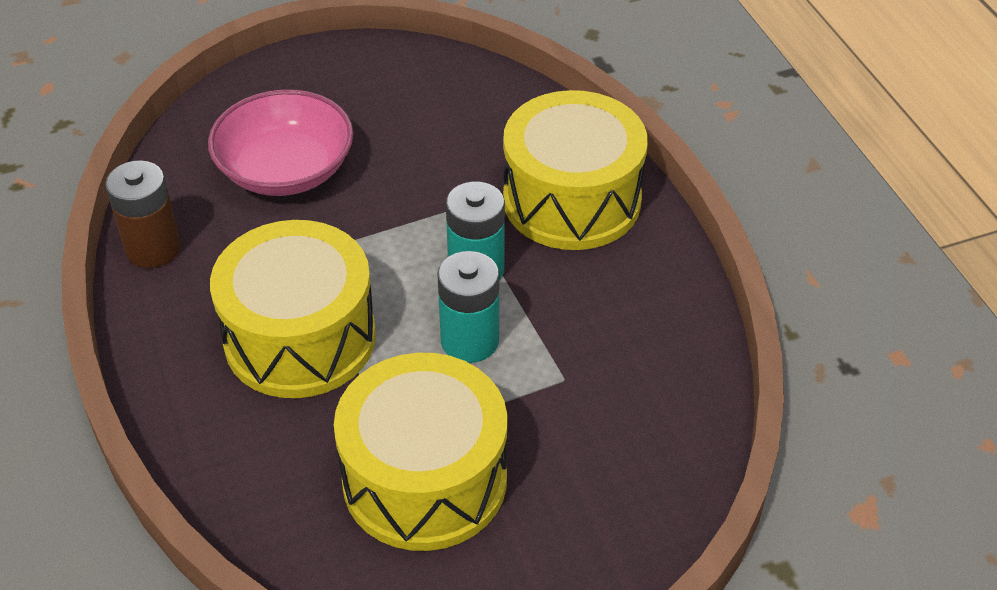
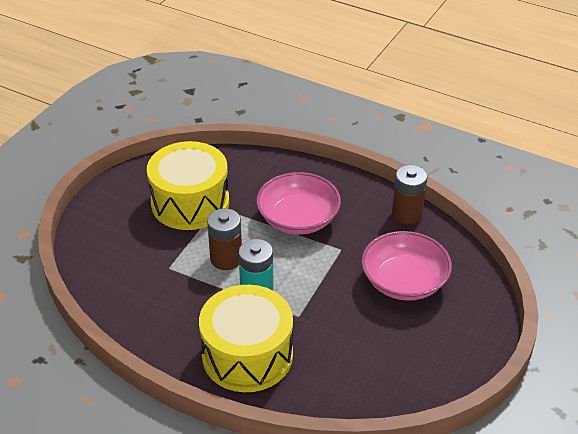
camera: 140 degrees right, 5 degrees down
(300, 338) = (298, 219): yellow drum -> pink bowl
(469, 340) = (226, 259): turquoise battery -> brown battery

